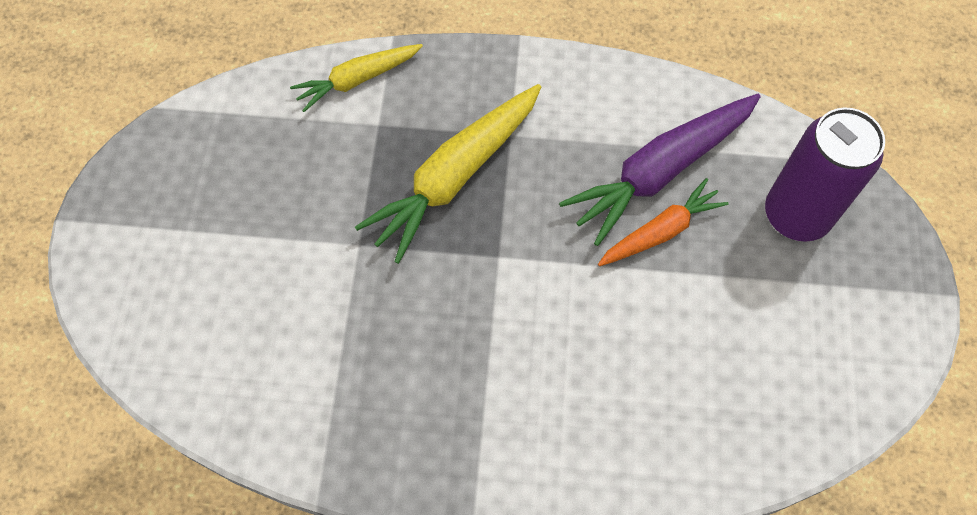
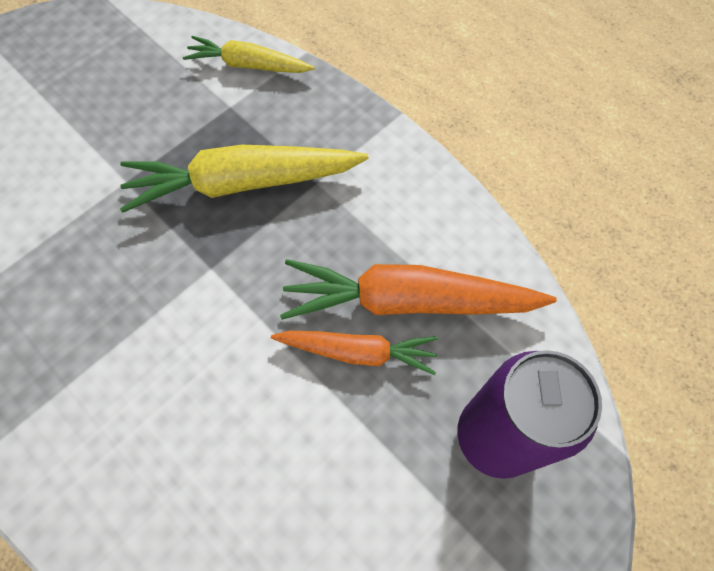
camera: 40 degrees right, 0 degrees up
(661, 171) = (409, 301): purple carrot -> orange carrot

